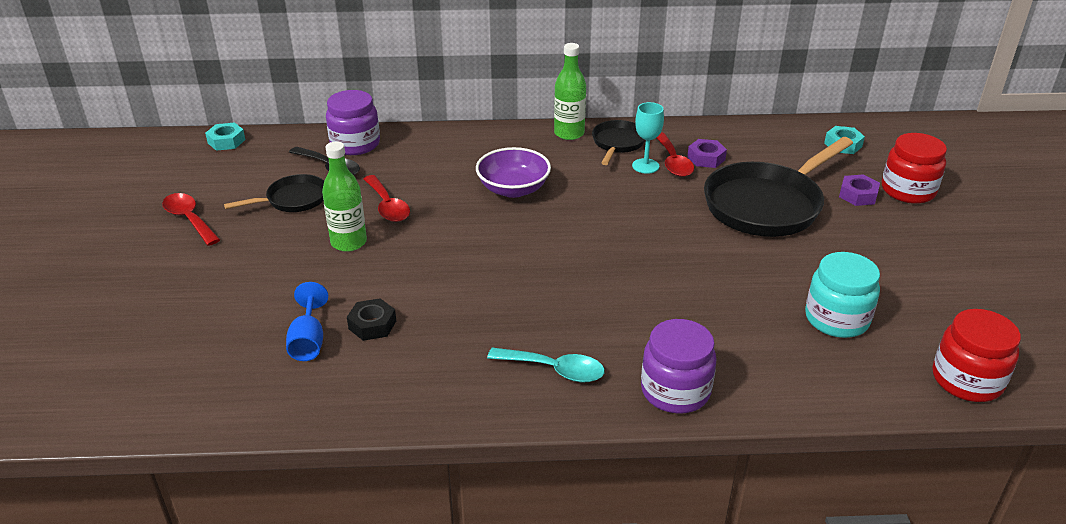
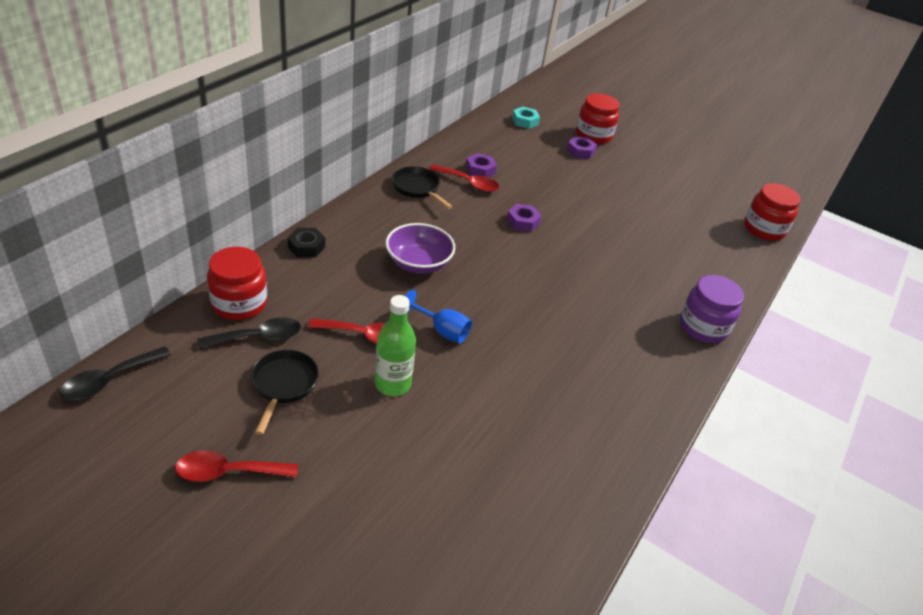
camera: 60 degrees left, 5 degrees up
(226, 141) = (109, 380): turquoise nut -> black spoon
(308, 341) = (508, 474): blue goblet -> blue goblet (442, 330)
(355, 144) = (239, 303): purple jar -> red jar
(372, 325) = (519, 426): black nut -> black nut (306, 247)
(555, 370) = (646, 364): turquoise spoon -> none
(569, 133) = (376, 198): green bottle -> none
(645, 166) = (460, 195): turquoise goblet -> none
(664, 212) = (522, 222): none -> purple nut
(766, 205) = (556, 183): black pan -> none
(836, 319) = (685, 233): turquoise jar -> none

